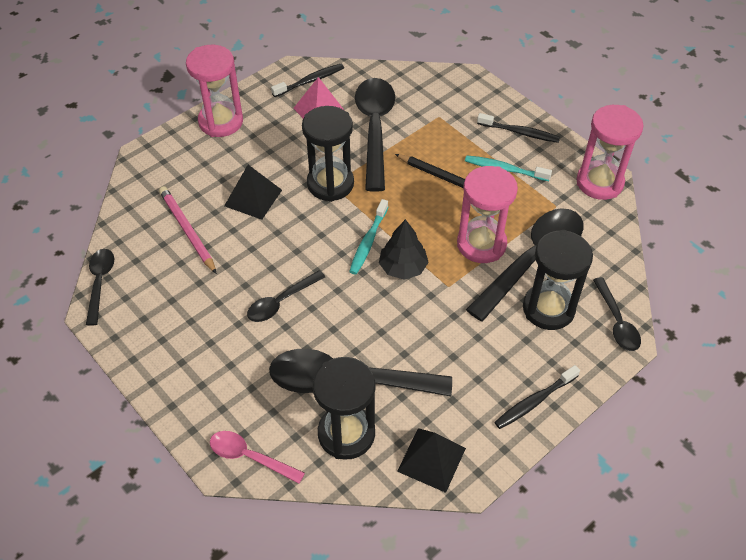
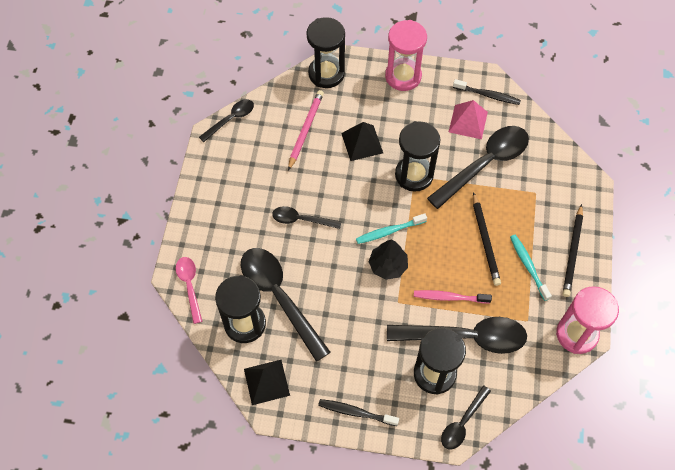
camera: 50 degrees right, 10 degrees up
(147, 173) = (326, 73): none -> black hourglass
(481, 244) = (449, 297): pink hourglass -> pink toothbrush
(520, 132) = (572, 252): black toothbrush -> black pencil

